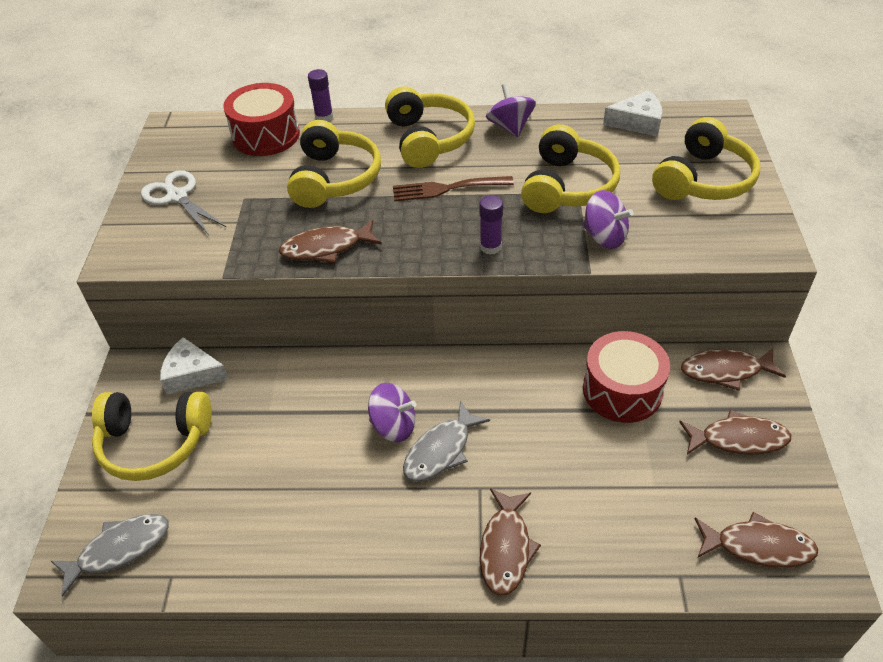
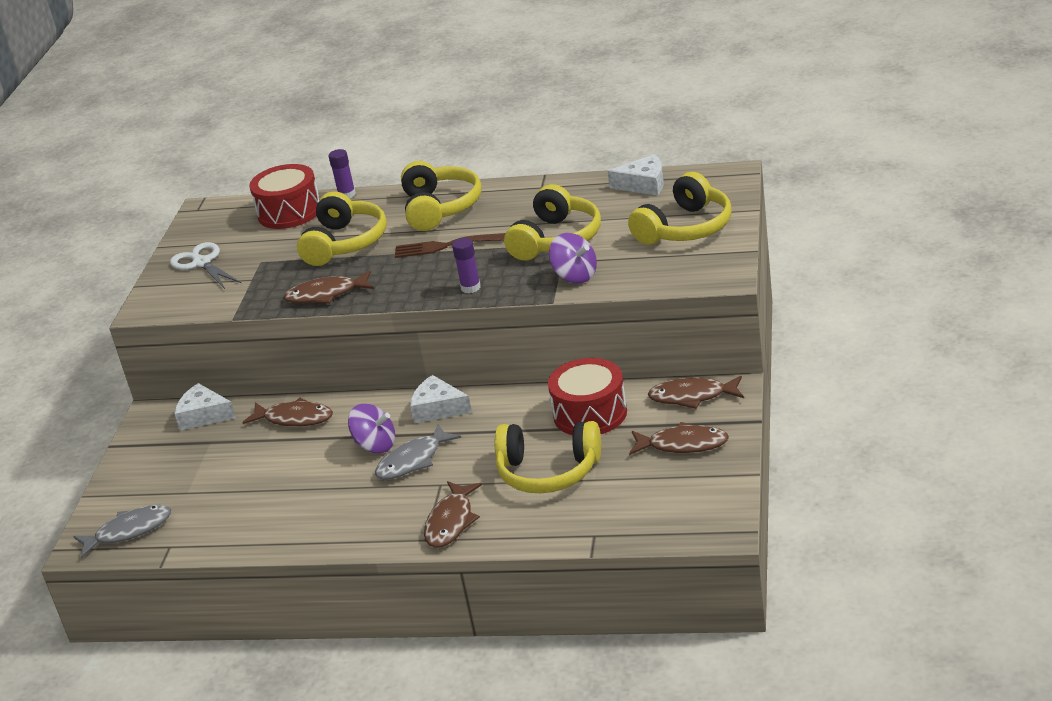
camera: 10 degrees right, 15 degrees down
(154, 443) = (165, 463): yellow headphones -> yellow headphones (548, 472)
(452, 376) = (438, 408): none -> white cheese
(510, 127) = (520, 194): purple spinning top -> none
(758, 546) = (669, 515): brown fish -> brown fish (294, 418)

